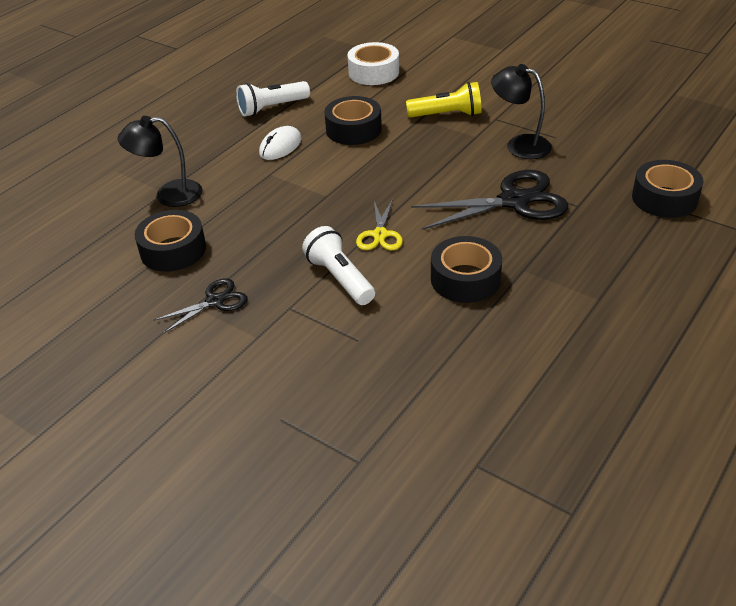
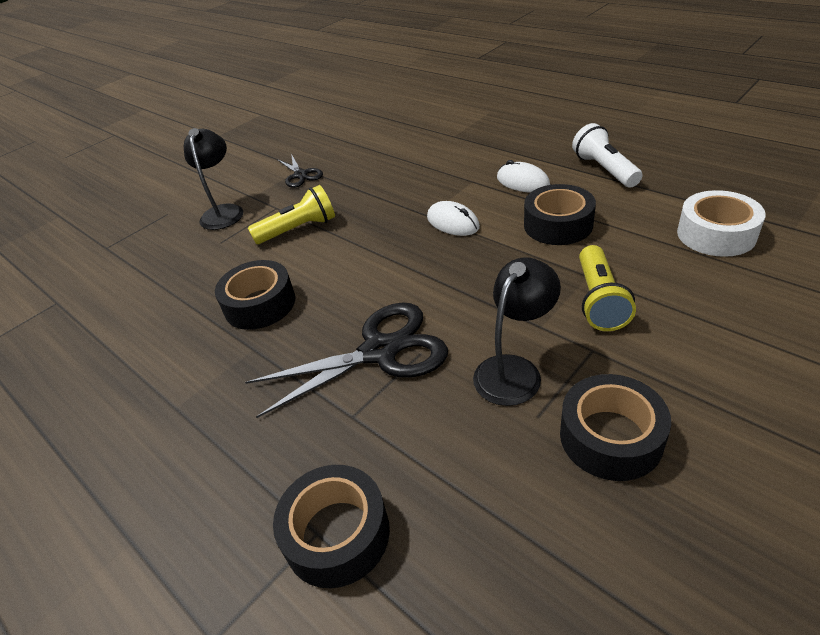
camera: 100 degrees right, 0 degrees up
(169, 195) = (447, 138): black lamp -> black lamp (223, 212)
(173, 250) = (370, 150): black tape -> black tape (610, 437)
(340, 278) = (298, 229): white flashlight -> yellow flashlight
(342, 180) = (453, 222): none -> white mouse
(380, 235) = (351, 249): yellow scissors -> none
(514, 201) = (379, 351): black scissors -> black scissors turned 105 degrees counterclockwise

